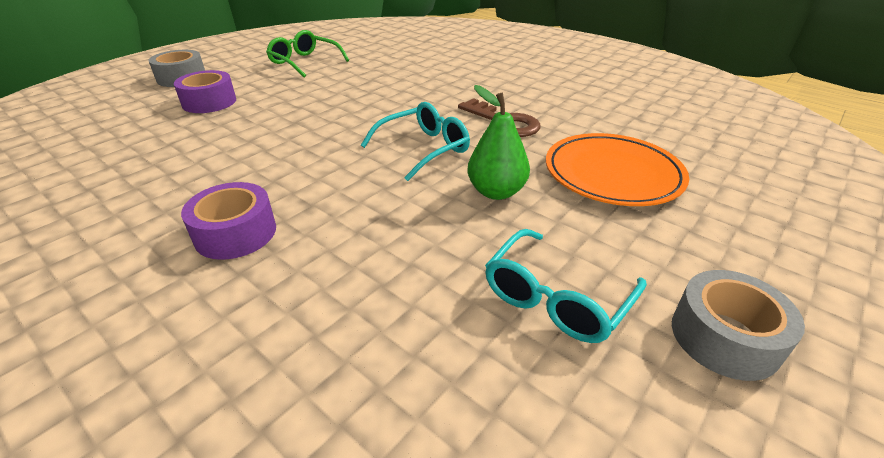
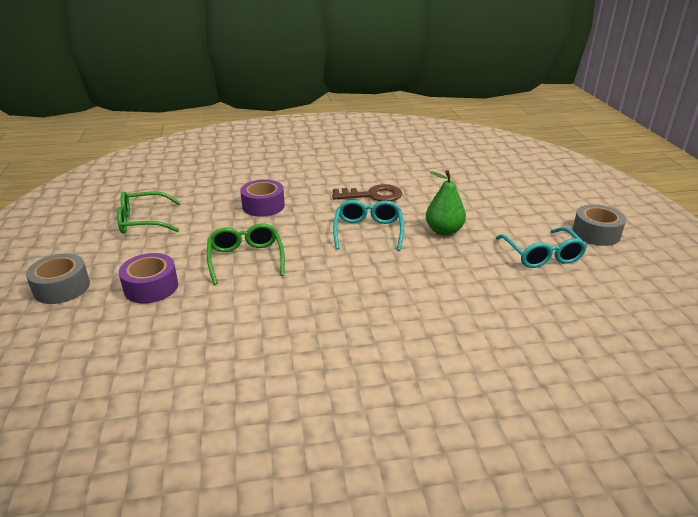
camera: 50 degrees left, 5 degrees down
(235, 233) = (384, 326): purple tape -> purple tape (263, 206)
(293, 116) = (246, 259): none -> green glasses
(612, 174) = (467, 195): orange plate -> none

